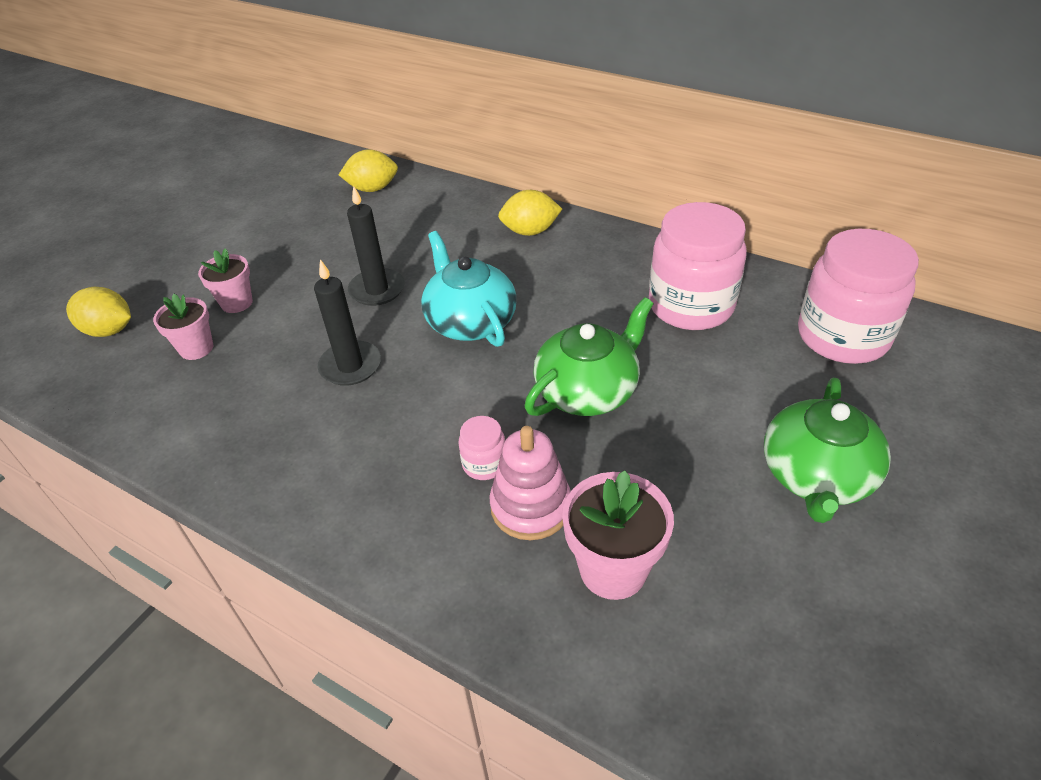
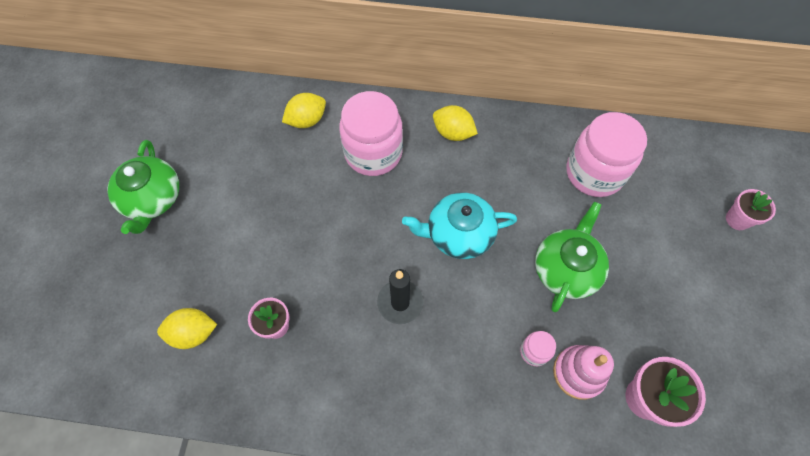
camera: 25 degrees left, 20 degrees up
(237, 303) = (276, 272): pink flower pot -> pink flower pot (737, 219)
(377, 290) = (375, 225): black candle -> none
(470, 321) = (458, 234): turquoise teapot -> turquoise teapot turned 45 degrees counterclockwise
(530, 231) = (453, 133): yellow lemon -> yellow lemon turned 60 degrees clockwise
(816, 476) = (722, 288): green teapot -> green teapot (152, 199)
(842, 337) = (693, 171): pink jar -> pink jar (373, 153)

